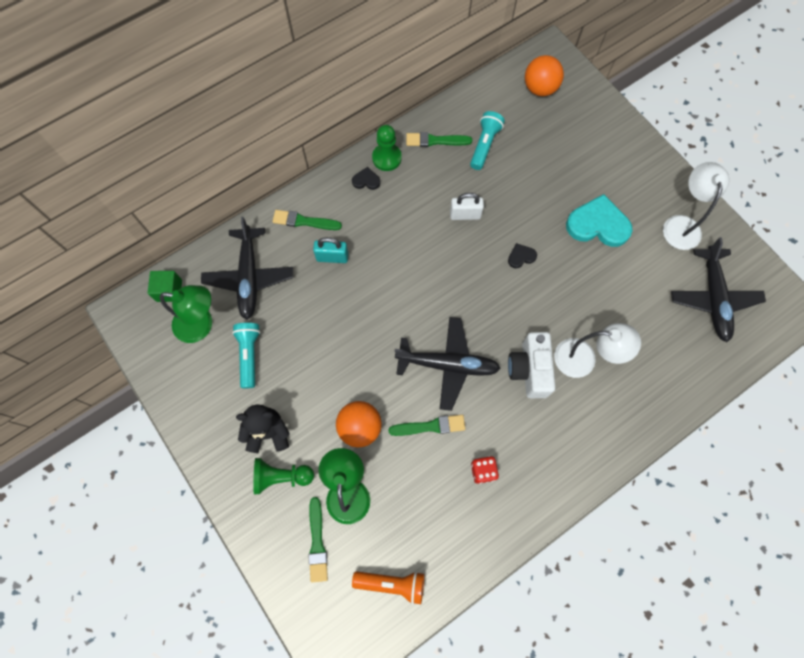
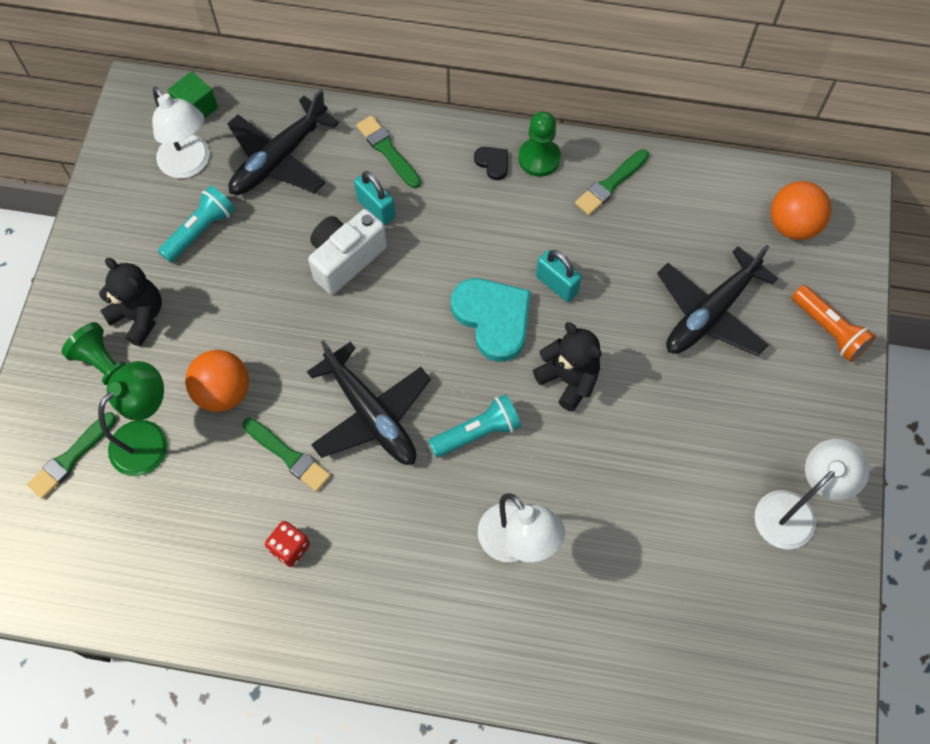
camera: 45 degrees right, 5 degrees down
(201, 325) = (189, 164): green lamp -> white lamp
(392, 583) = (92, 562): orange flashlight -> orange flashlight (829, 330)
(436, 140) = (611, 184): green brush -> green brush turned 90 degrees counterclockwise
(465, 215) = (556, 285): white padlock -> turquoise padlock
(484, 145) = (659, 232): turquoise flashlight -> turquoise flashlight (477, 432)
(521, 256) = (568, 379): black heart -> black teddy bear
(529, 370) = (447, 498): white camera -> white camera (346, 259)
(598, 224) = (693, 423): turquoise heart -> turquoise heart (493, 318)
(713, 298) = (740, 622): black plane -> black plane (711, 313)

